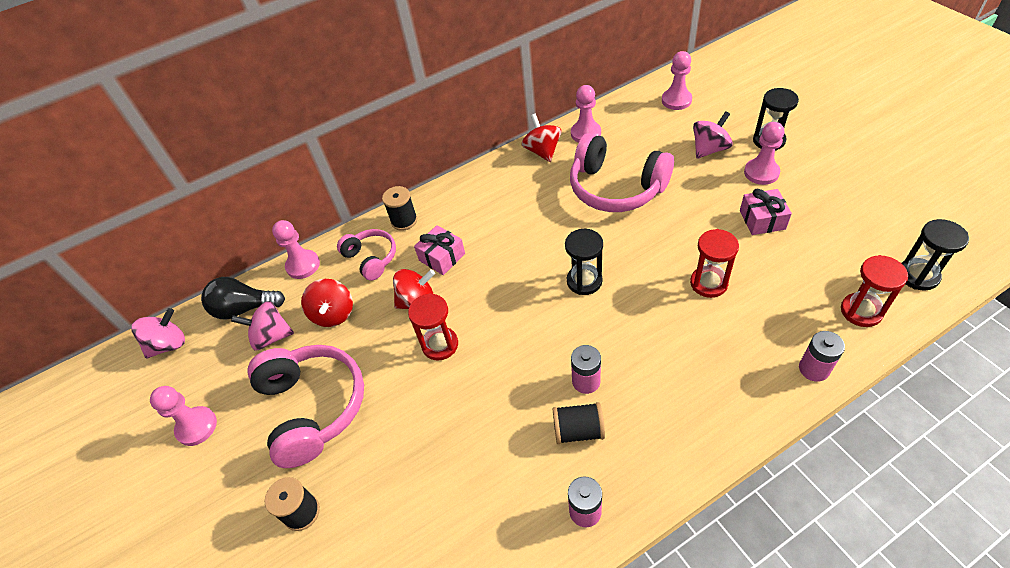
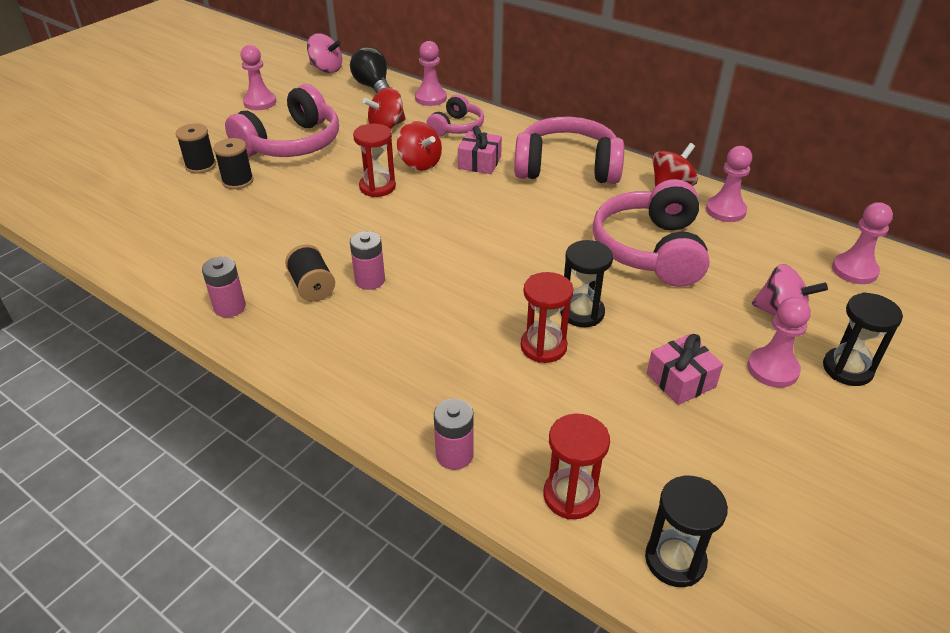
camera: 60 degrees right, 10 degrees down
(271, 337) = (351, 106): pink spinning top -> none
(404, 220) = (512, 131): black spool -> black spool (238, 181)
(483, 202) = (567, 168): none -> pink headphones
(584, 281) = (496, 254): black hourglass -> black hourglass (582, 313)

